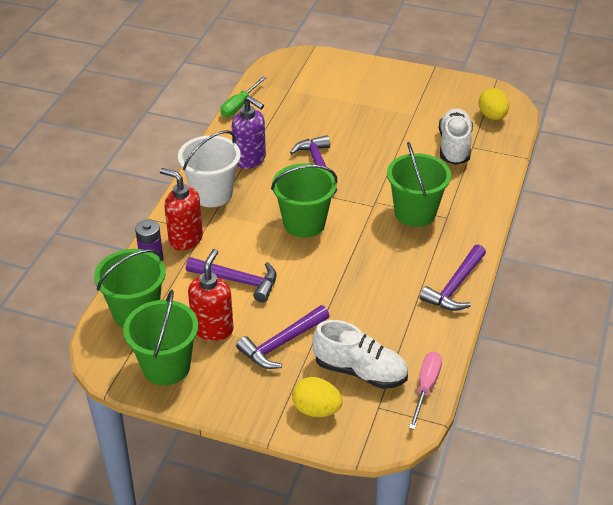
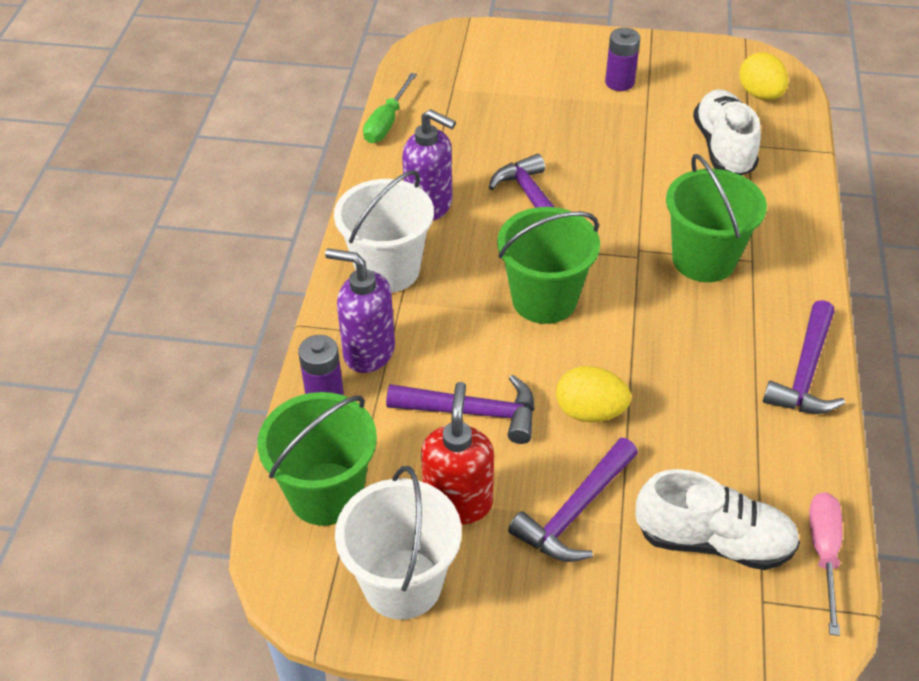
camera: 10 degrees left, 5 degrees up
(166, 366) = (402, 584): green bucket -> white bucket
(185, 239) = (368, 352): red soap dispenser -> purple soap dispenser
(316, 410) = (668, 622): yellow egg -> yellow egg (590, 412)
(400, 98) = (619, 82): none -> purple battery

